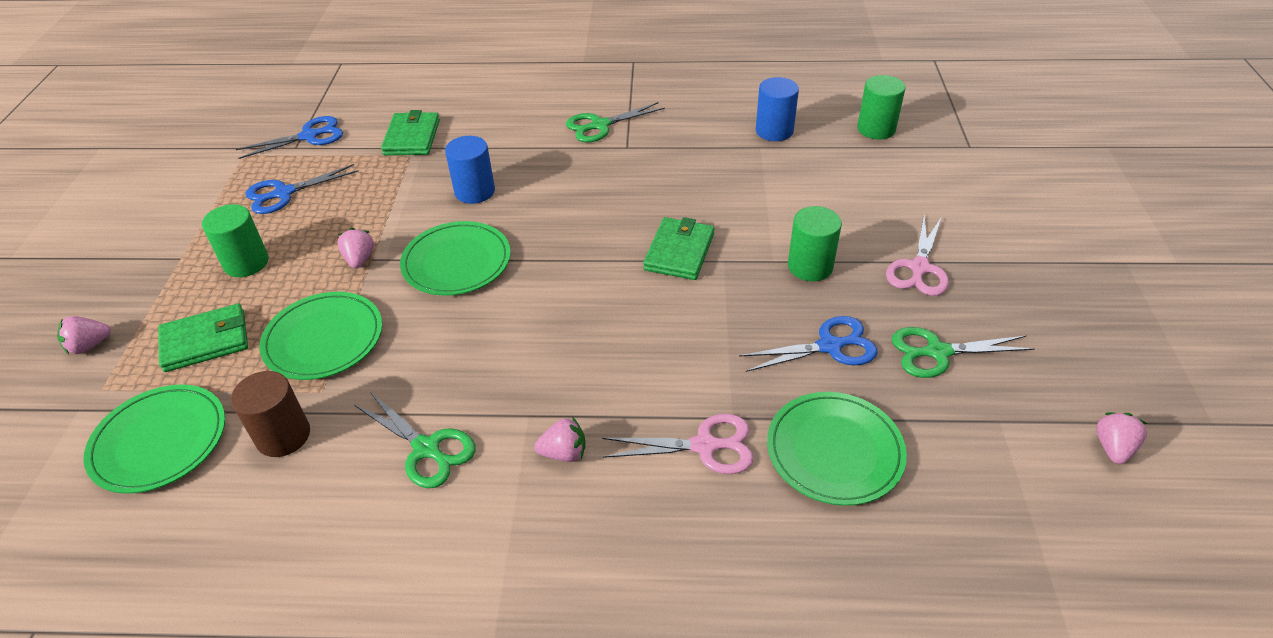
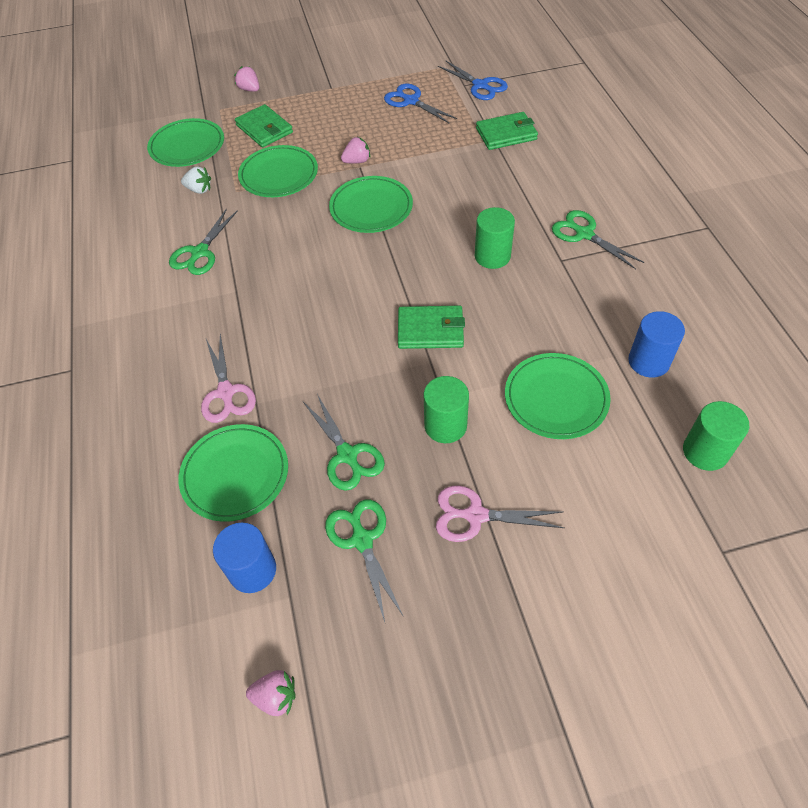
camera: 75 degrees right, 10 degrees up
(246, 263) = (336, 115): green cylinder -> green cylinder (492, 256)
(283, 436) = (199, 190): brown cylinder -> white strawberry
(475, 191) = (455, 189): blue cylinder -> blue cylinder (252, 570)
(564, 453) = (207, 318): pink strawberry -> none
(798, 190) = (556, 398): none -> green plate
(830, 346) = (347, 455): blue scissors -> green scissors

